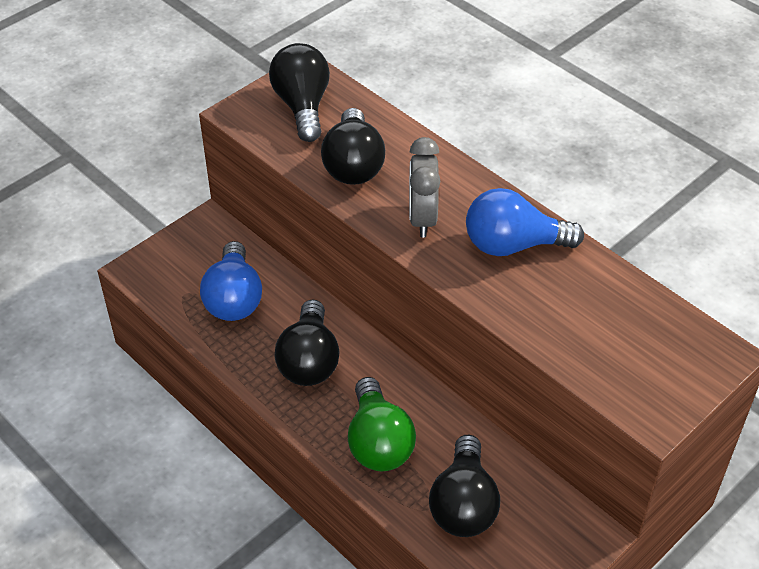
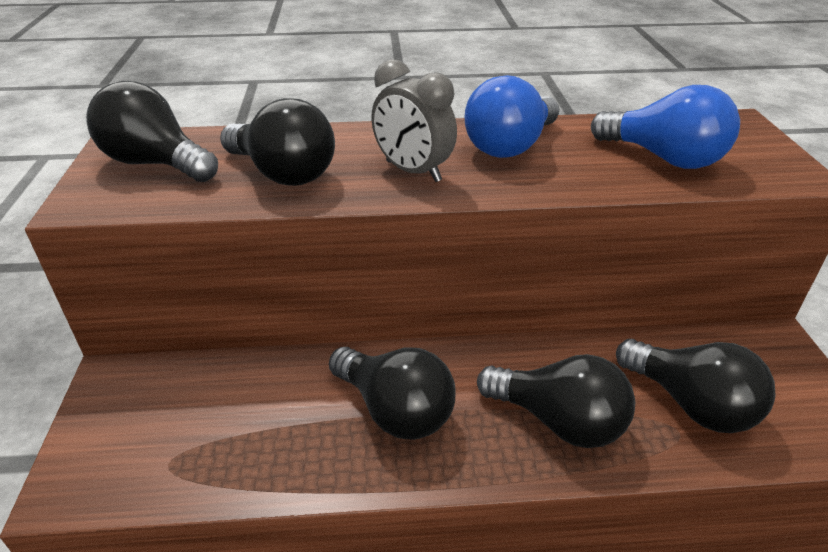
camera: 50 degrees left, 10 degrees down
(234, 298) = (236, 421): blue light bulb -> blue light bulb (664, 158)
(378, 442) = (558, 421): green light bulb -> black light bulb

